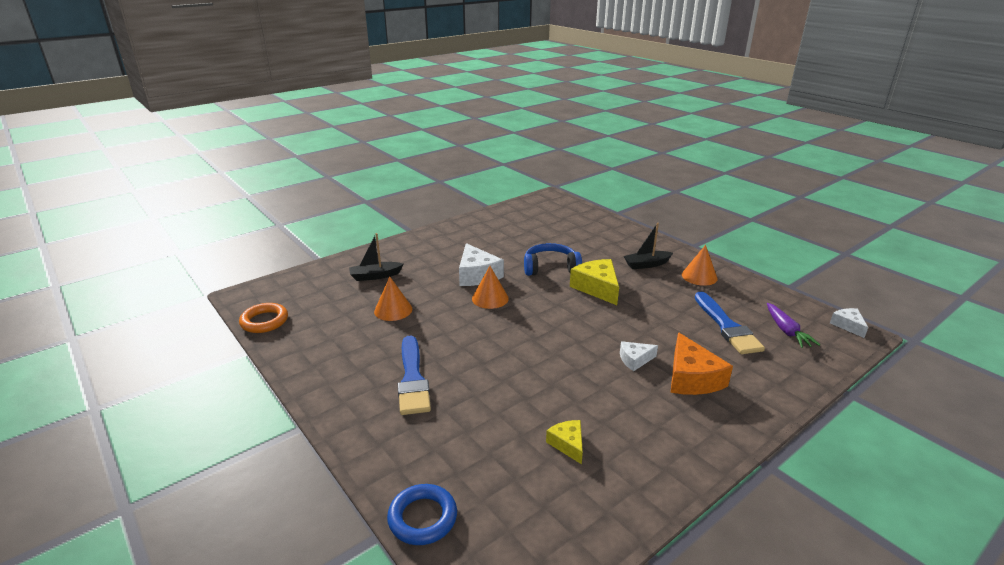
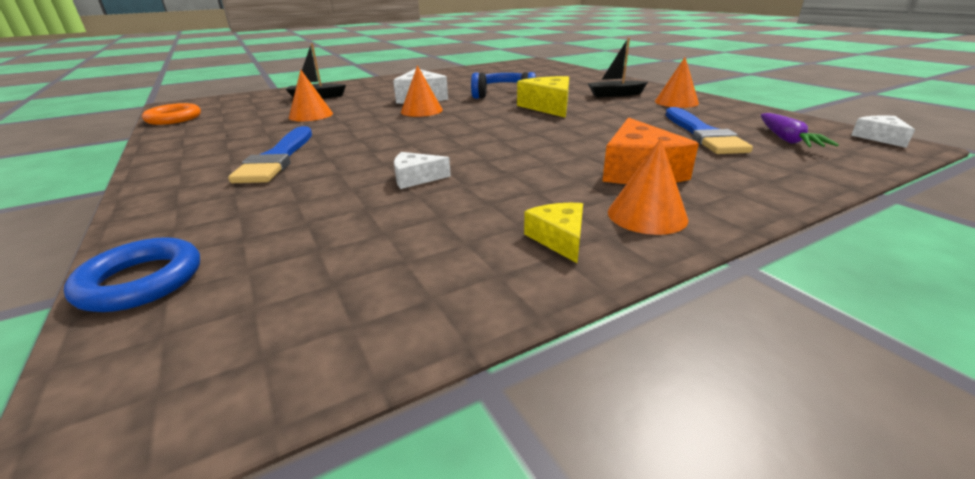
camera: 10 degrees right, 0 degrees up
(568, 444) = (424, 220): yellow cheese -> yellow cheese (559, 239)
(635, 360) = (566, 154): white cheese -> white cheese (416, 178)
(708, 427) = (647, 215): none -> orange cone

